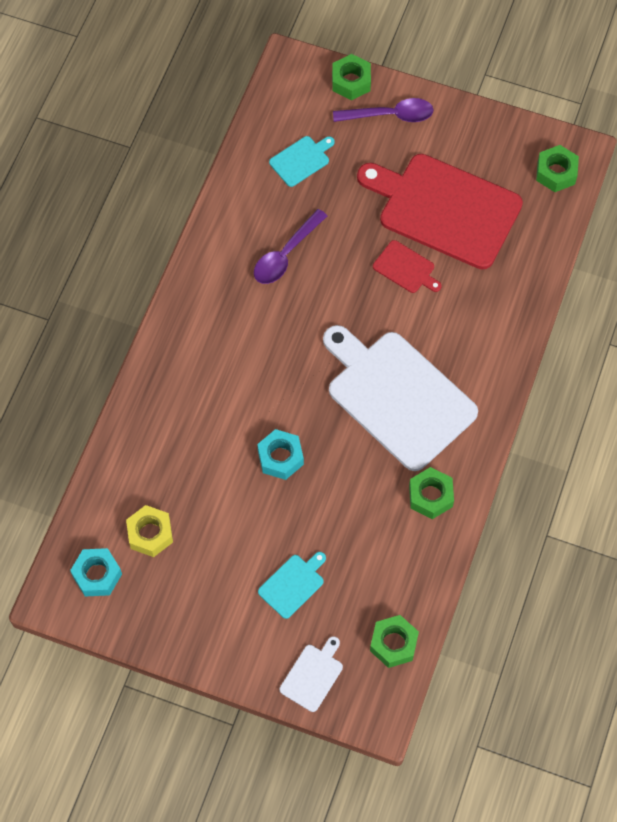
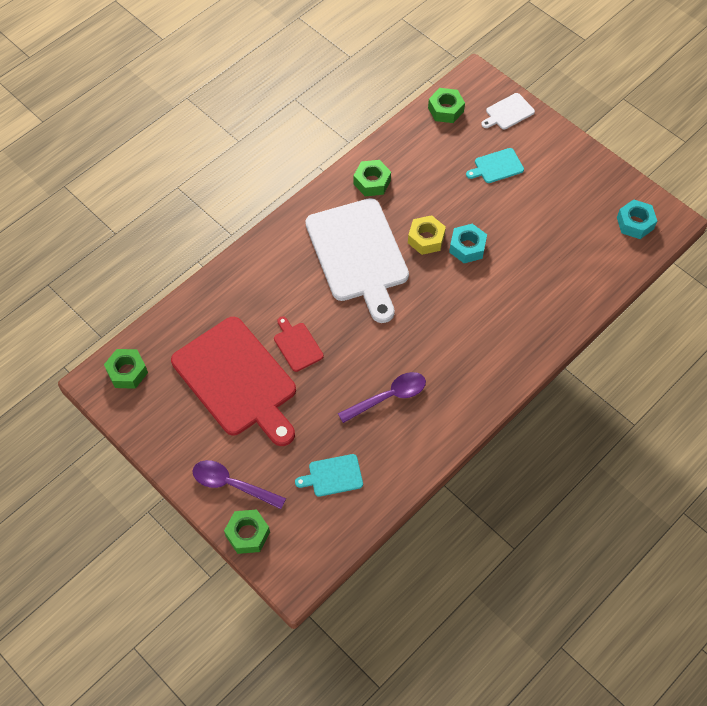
camera: 155 degrees left, 5 degrees down
(150, 534) = (586, 234): yellow nut -> yellow nut (426, 239)

